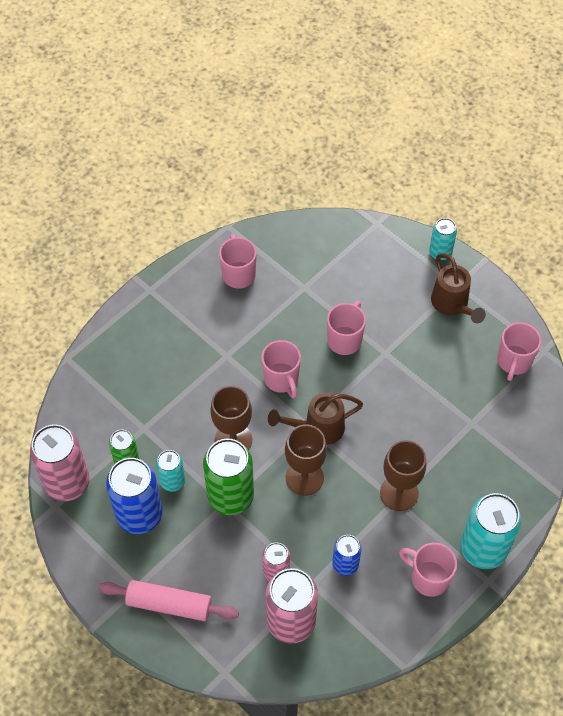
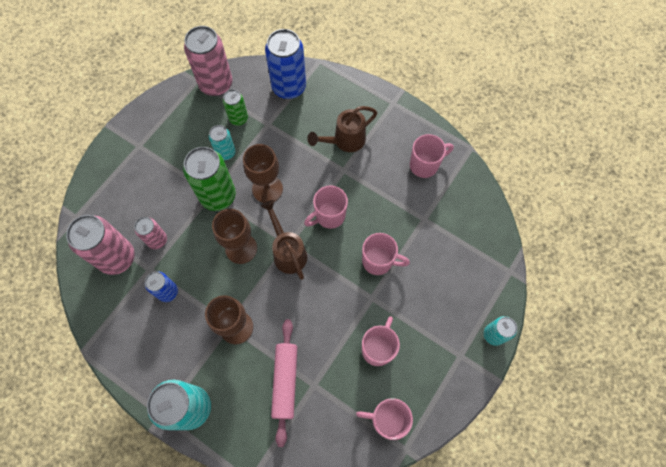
camera: 80 degrees right, 10 degrees up
(139, 515) = (195, 136): blue can -> blue can (289, 87)
(169, 604) = (126, 170): pink rolling pin -> pink rolling pin (285, 381)
(428, 578) = (161, 362): pink mug -> pink mug (378, 348)
(452, 305) = (437, 353): brown watering can -> brown watering can (345, 141)

